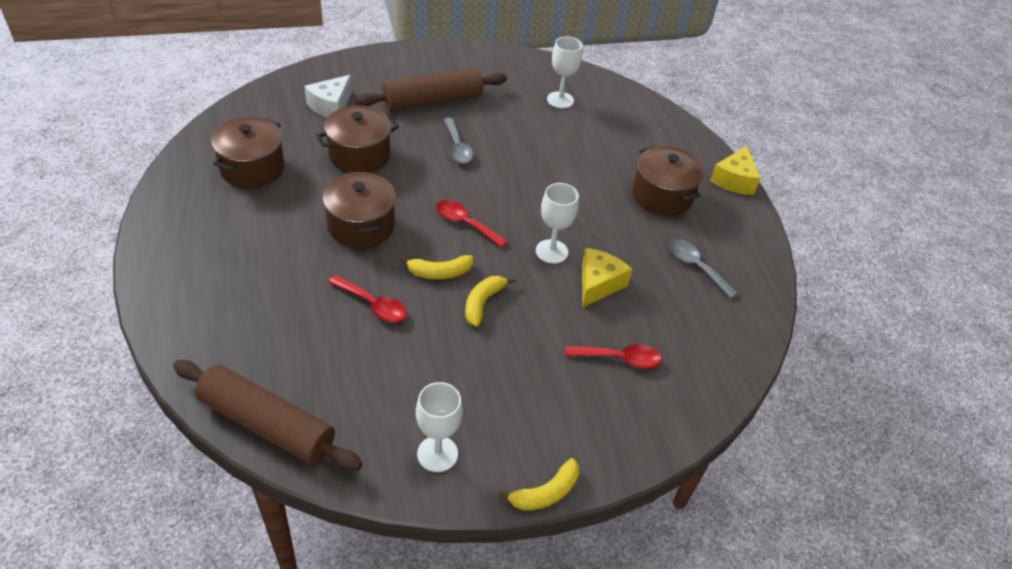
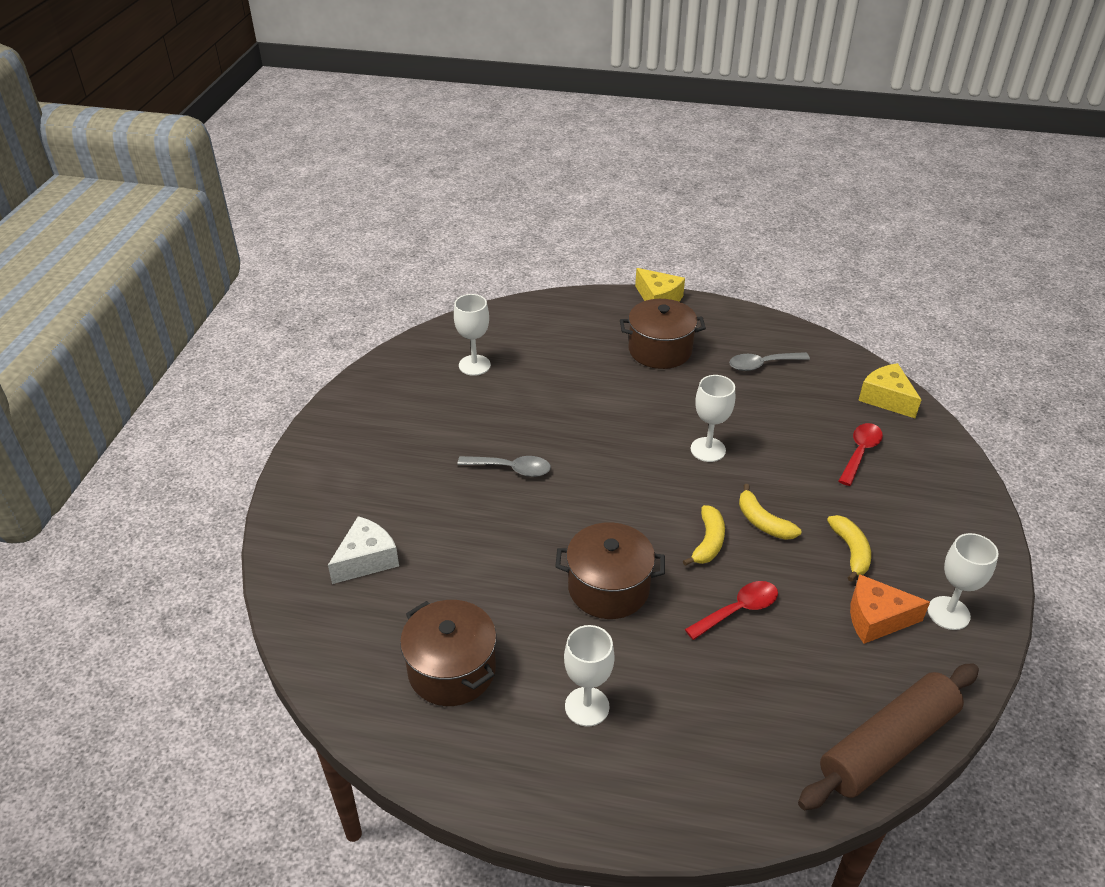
camera: 60 degrees left, 5 degrees down
(244, 240) = (587, 706): none -> white goblet
(331, 106) = (366, 560): white cheese -> white cheese turned 105 degrees counterclockwise
(359, 155) = (481, 557): brown pot -> none
(405, 399) = (876, 618): none -> orange cheese
(432, 100) = (413, 464): brown rolling pin -> none
(465, 223) = (641, 500): red spoon -> none
(545, 493) = (1002, 551): yellow banana -> yellow banana (850, 551)
(598, 284) = (763, 433): yellow cheese -> yellow cheese (886, 398)

